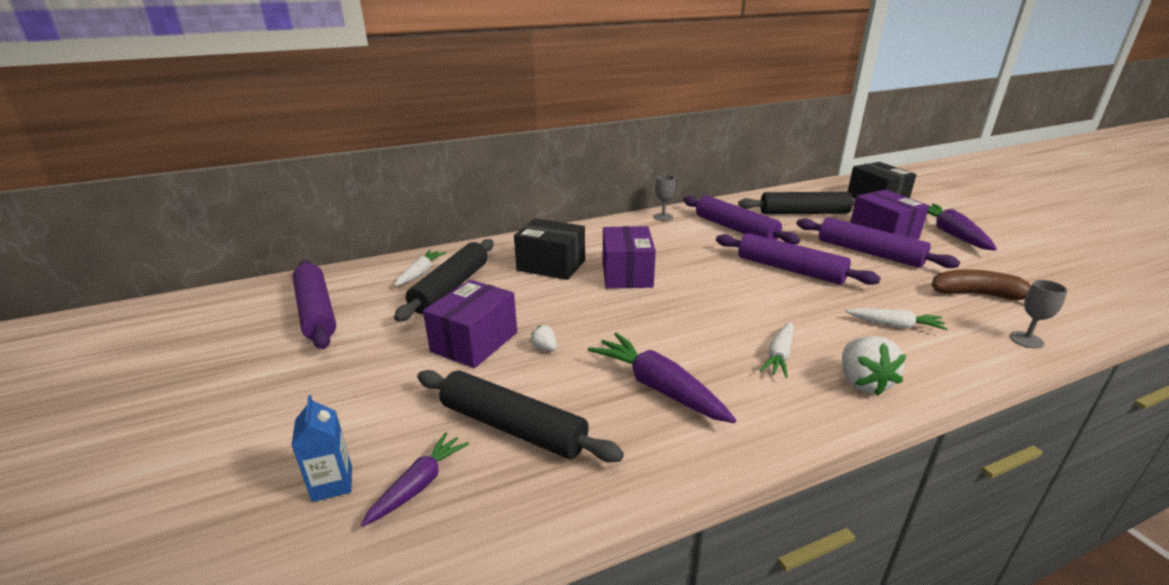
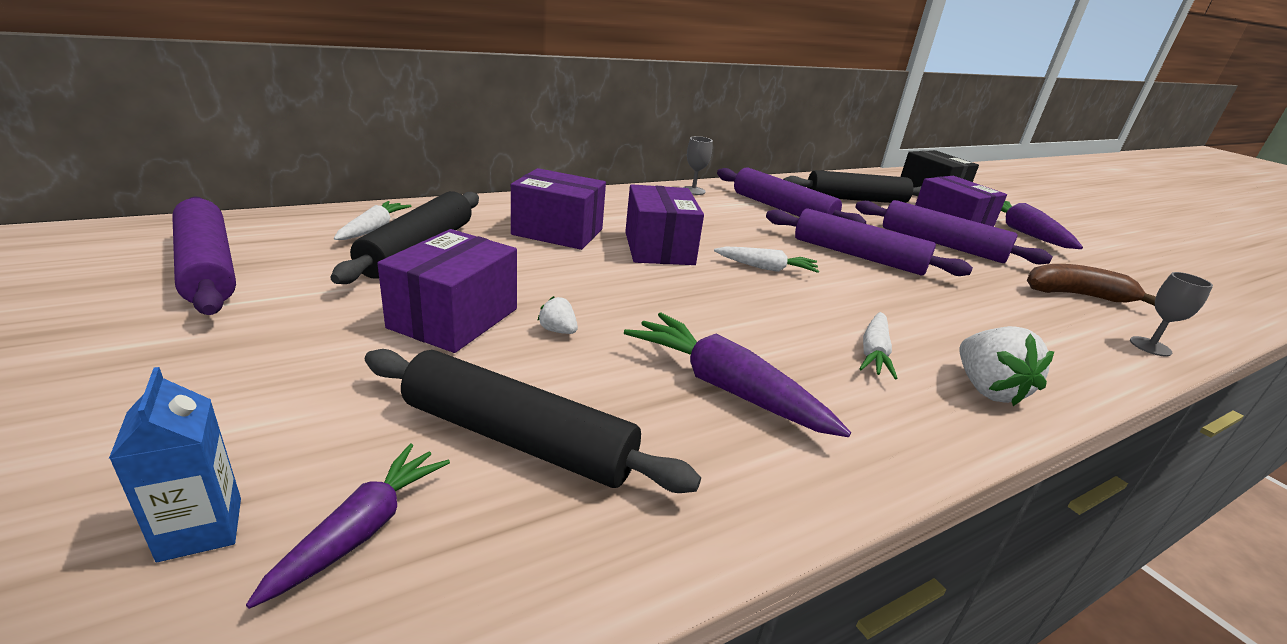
camera: 10 degrees left, 0 degrees up
(551, 265) = (557, 232): black box -> purple box
(894, 325) = (999, 323): white carrot -> white carrot (766, 268)

